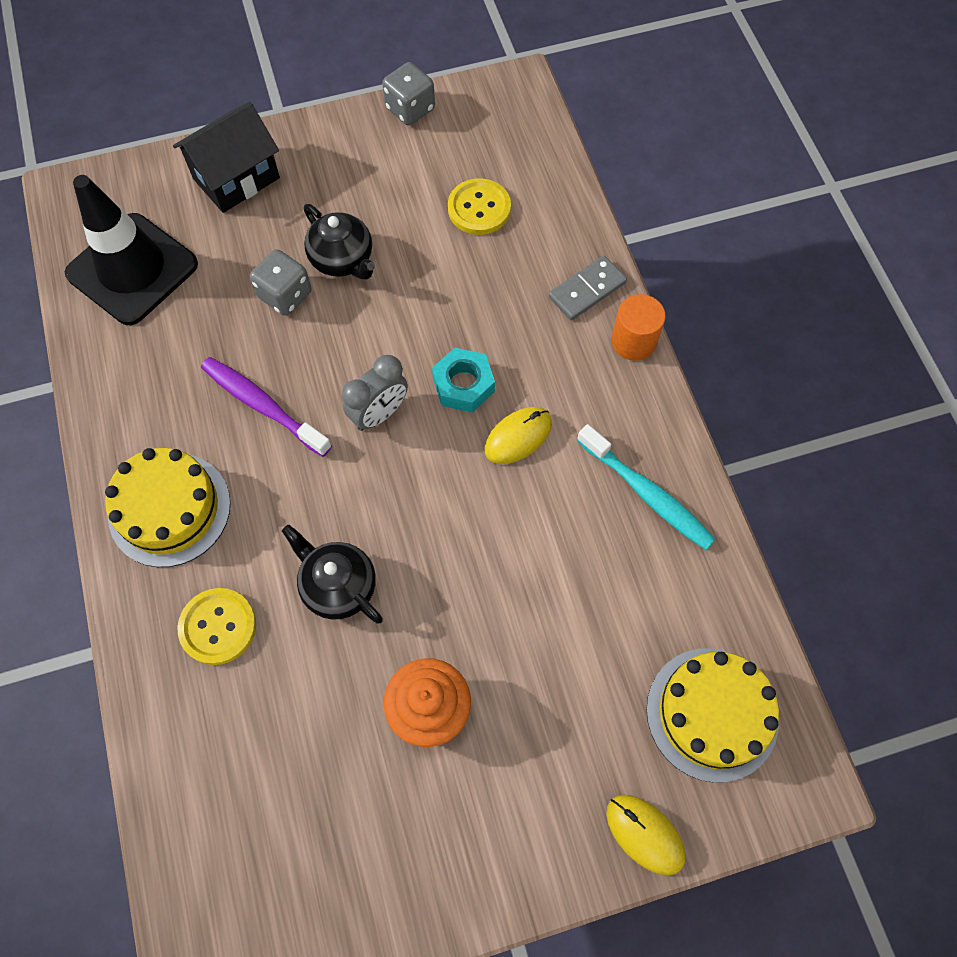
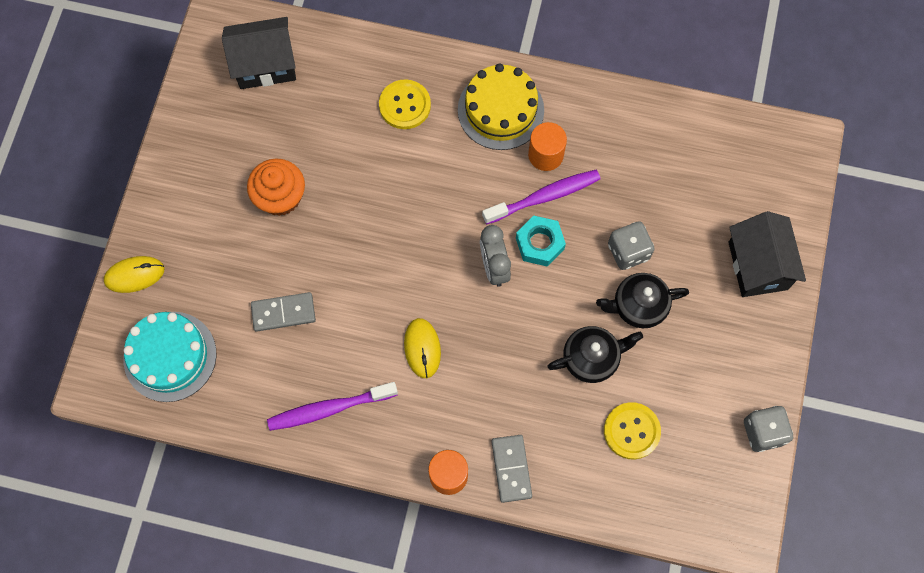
camera: 120 degrees right, 5 degrees up
(132, 269) = (708, 160): black traffic cone -> none
(207, 430) = (545, 155): none -> orange cylinder
(245, 857) = (265, 65): none -> black house
(338, 586) = (388, 183): black teapot -> black teapot (591, 358)
(463, 385) = (484, 334): turquoise nut -> turquoise nut (540, 243)
(573, 611) = (283, 312): none -> grey domino
(647, 494) = (329, 409): turquoise toothbrush -> purple toothbrush
(712, 713) = (170, 356): yellow cake -> turquoise cake

